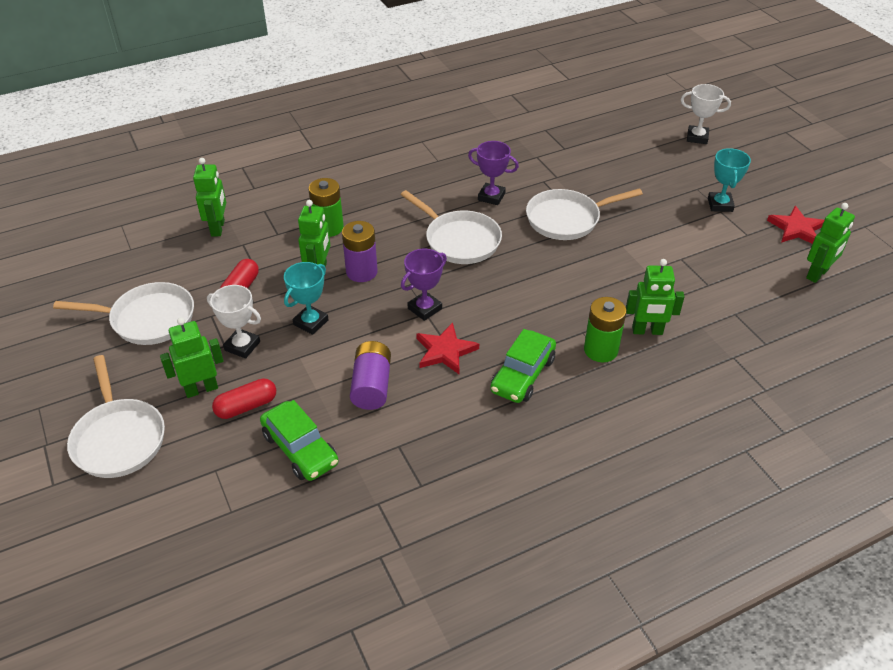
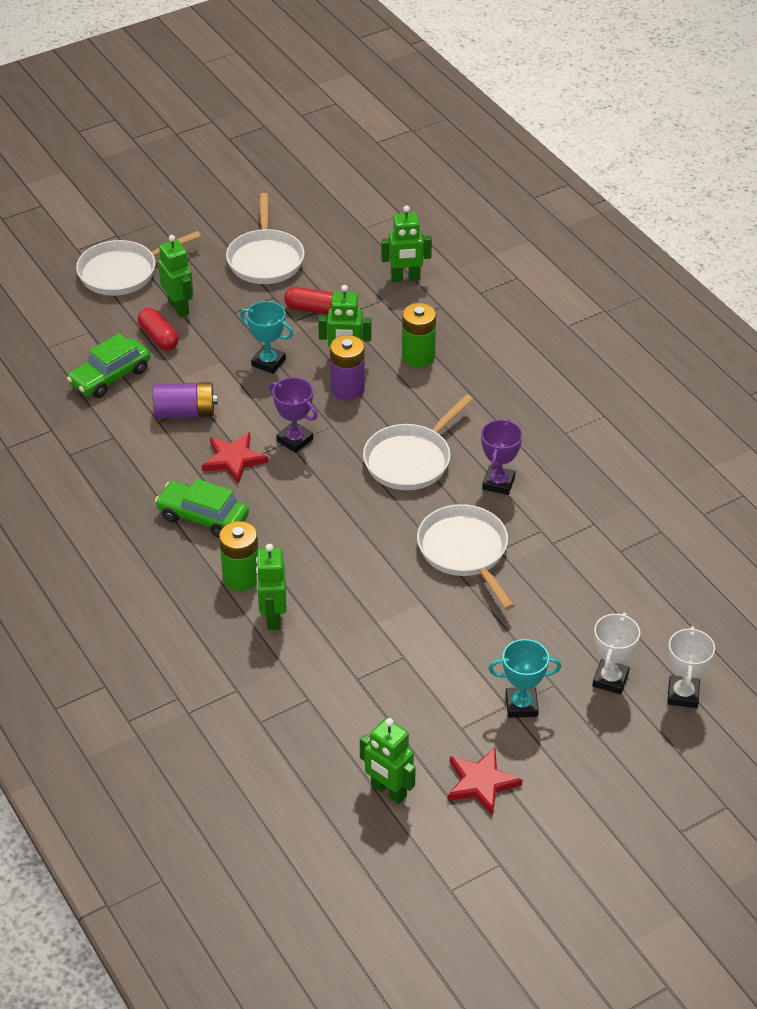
camera: 85 degrees right, 0 degrees up
(242, 346) = (233, 323): white trophy -> white trophy (610, 679)

